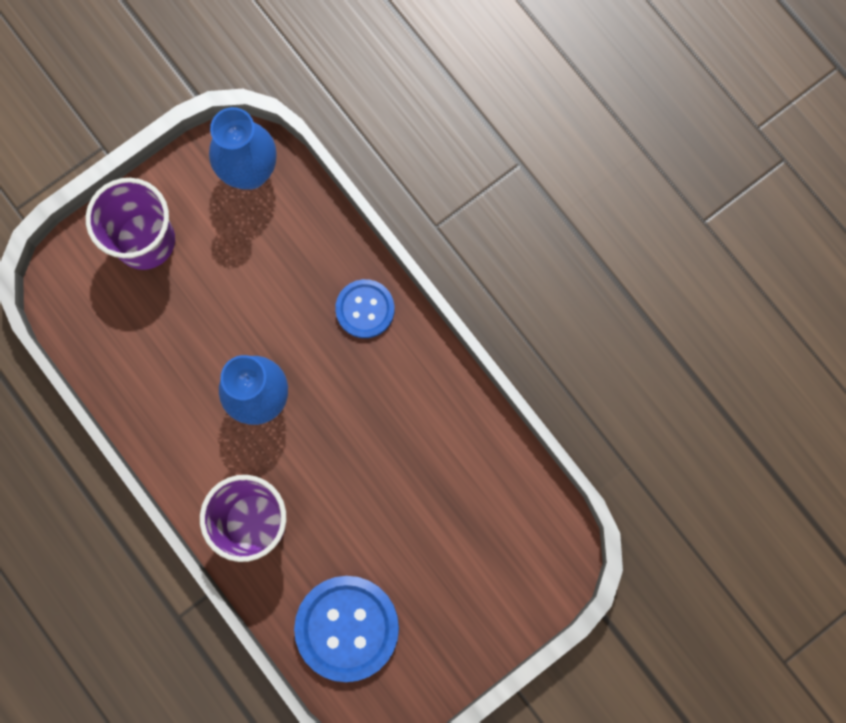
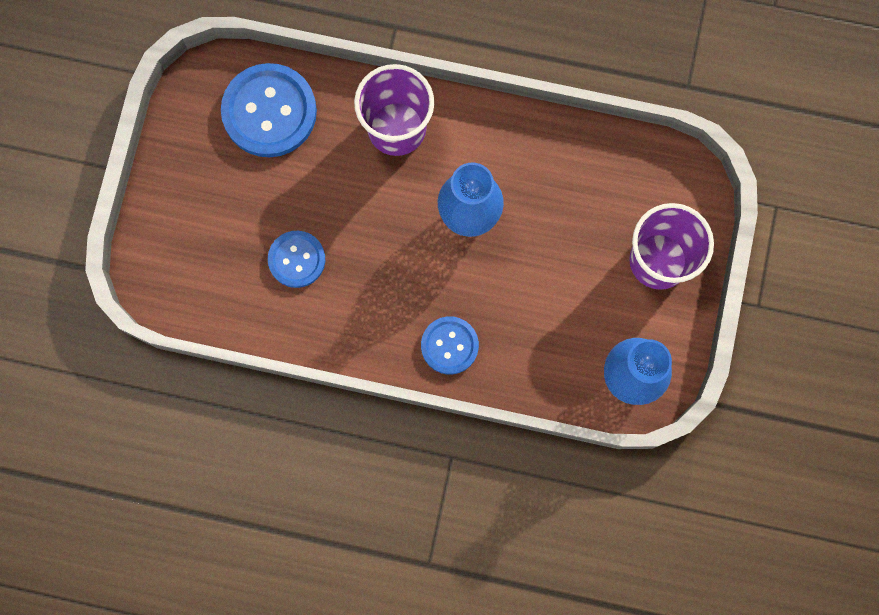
camera: 140 degrees right, 0 degrees up
(428, 479) = (296, 259): none -> blue button

